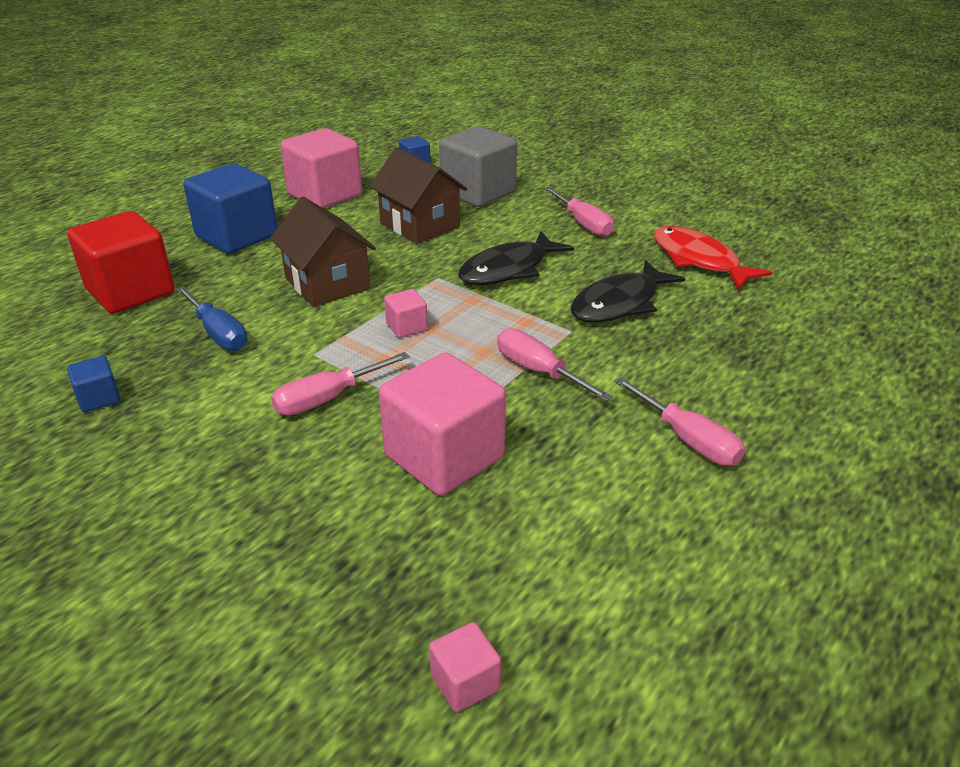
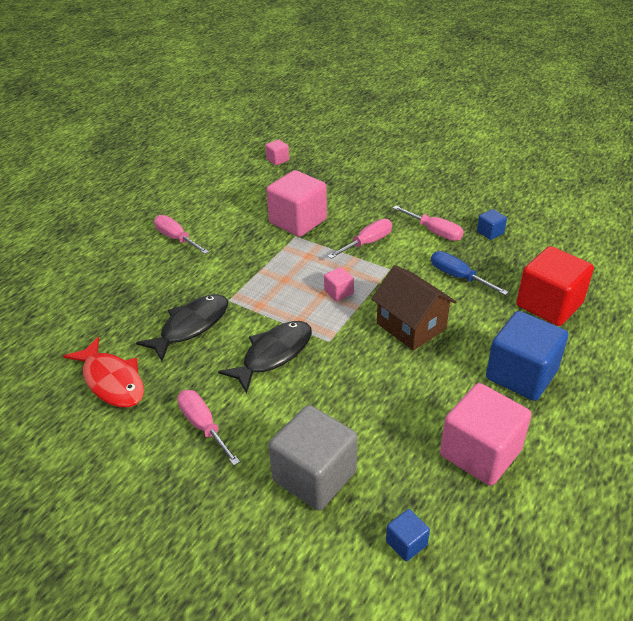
camera: 175 degrees right, 5 degrees up
(420, 225) = (362, 408): brown house -> none
(539, 371) = (251, 269): pink screwdriver -> pink screwdriver (434, 232)

